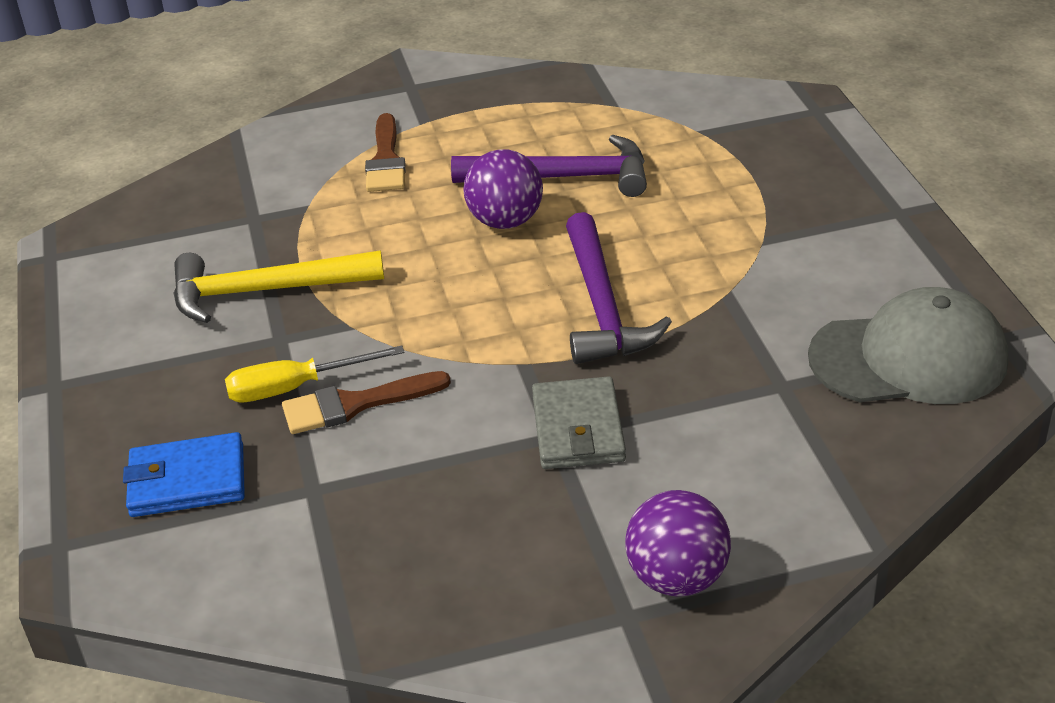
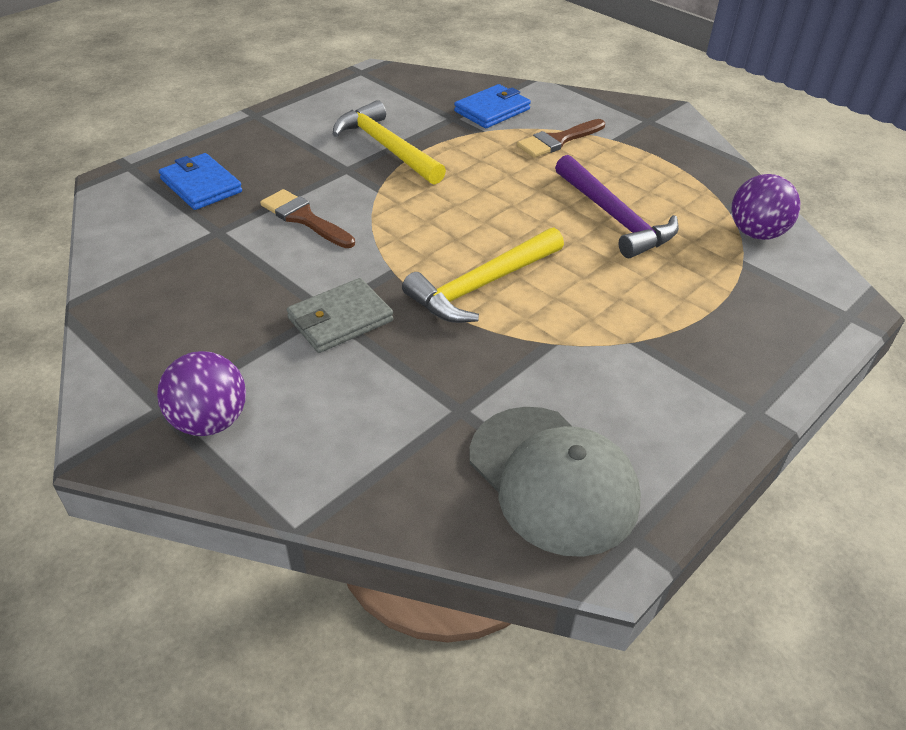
camera: 55 degrees right, 5 degrees up
(270, 183) = (492, 110): none -> blue wallet
(295, 388) = (305, 191): yellow screwdriver -> none
(505, 221) = (539, 210): purple ball -> purple ball (756, 233)
(602, 306) = (482, 285): purple hammer -> yellow hammer

